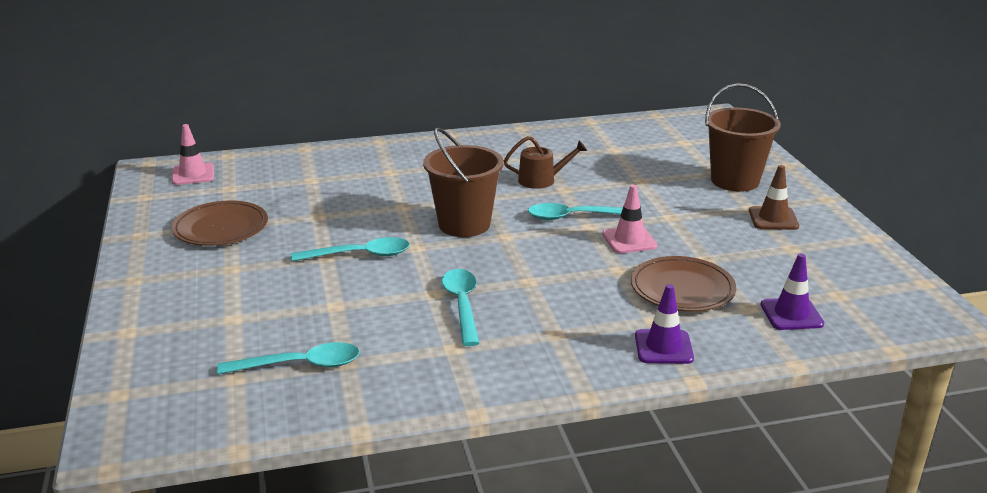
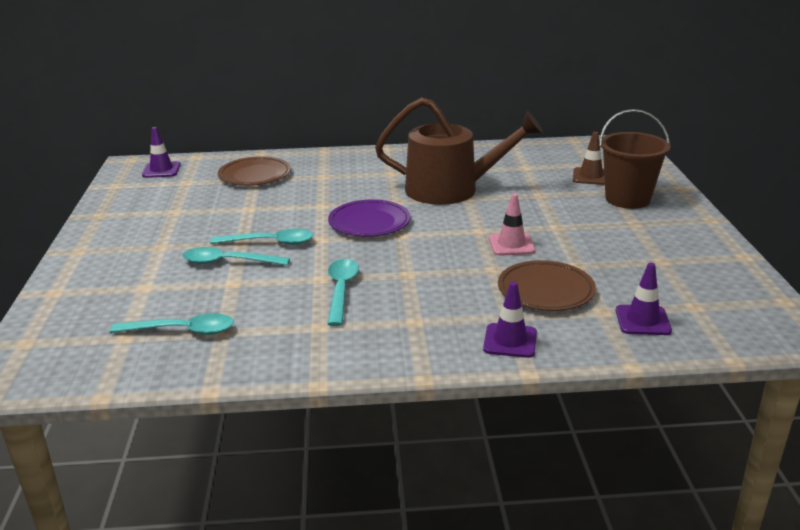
camera: 10 degrees right, 0 degrees up
(193, 174) = (161, 170): pink traffic cone -> purple traffic cone
(221, 228) = (165, 214): brown plate -> brown plate (255, 175)
(464, 224) = (369, 222): brown bucket -> purple plate
(541, 180) = (451, 189): brown watering can -> brown watering can, size x2.20
(574, 217) = (469, 222): turquoise spoon -> turquoise spoon (228, 262)
(773, 219) = (653, 234): brown traffic cone -> brown traffic cone (590, 176)

